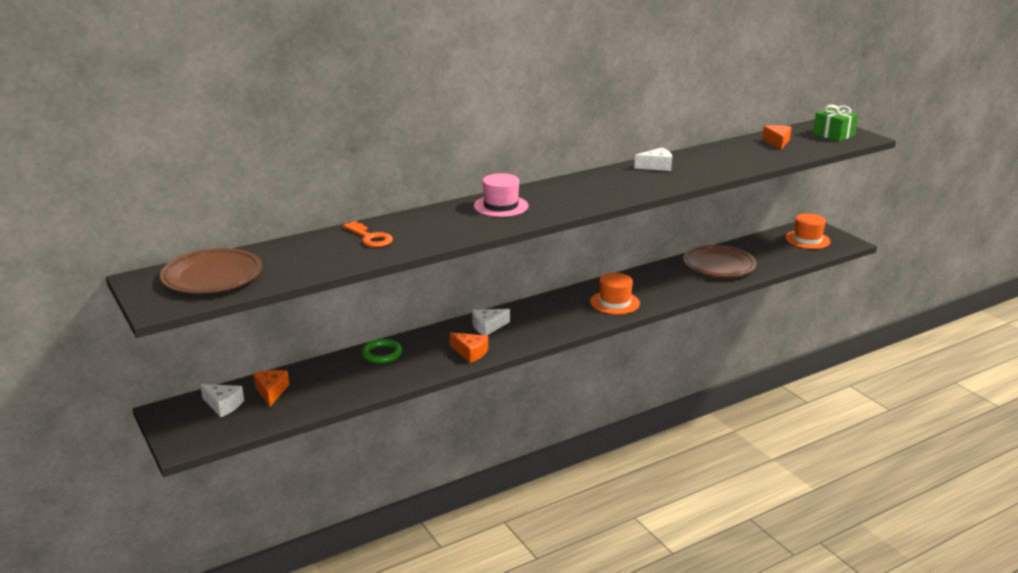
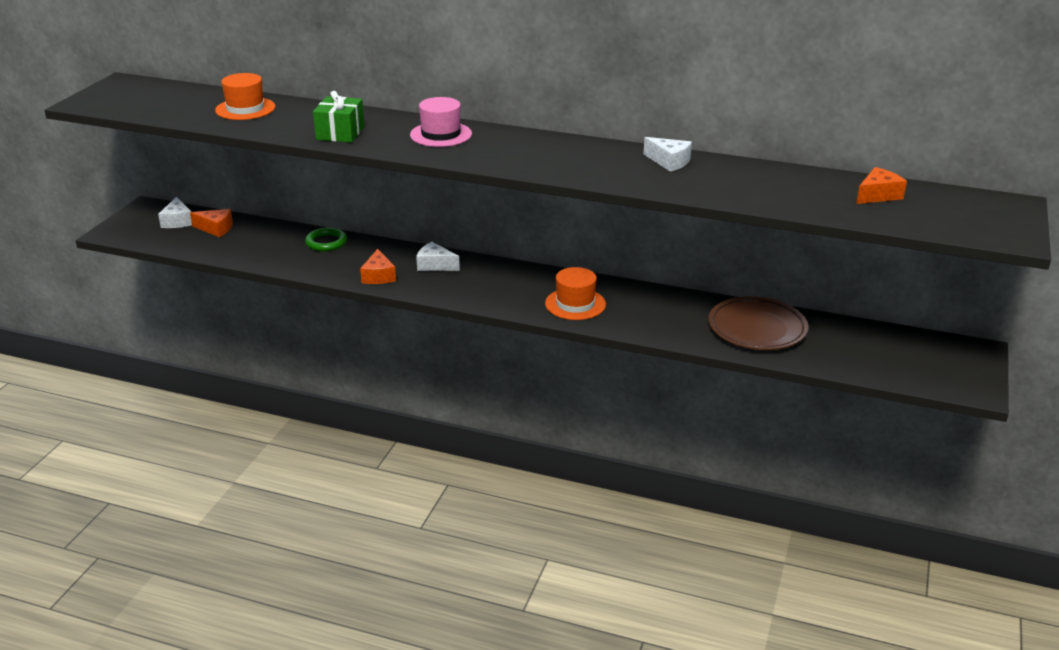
camera: 50 degrees right, 5 degrees up
(212, 277) = (152, 98): brown plate -> none
(271, 392) = (216, 228): orange cheese -> orange cheese turned 60 degrees clockwise
(370, 238) = (295, 115): orange key -> none
(807, 240) = (930, 359): orange hat -> orange hat (245, 109)
(833, 135) = (979, 218): green gift -> green gift (340, 133)

